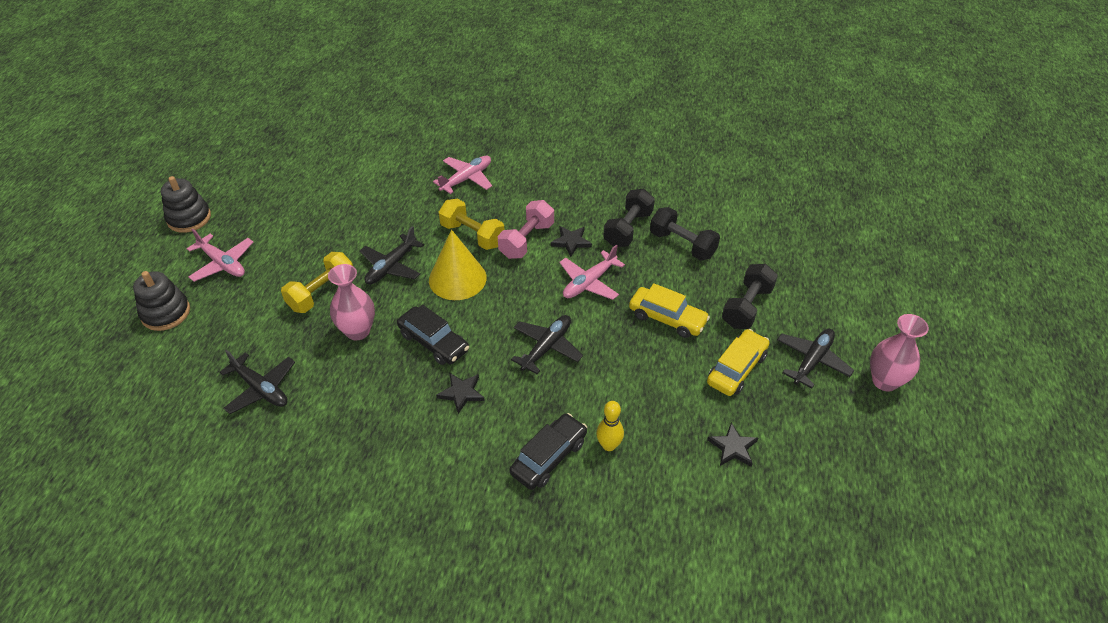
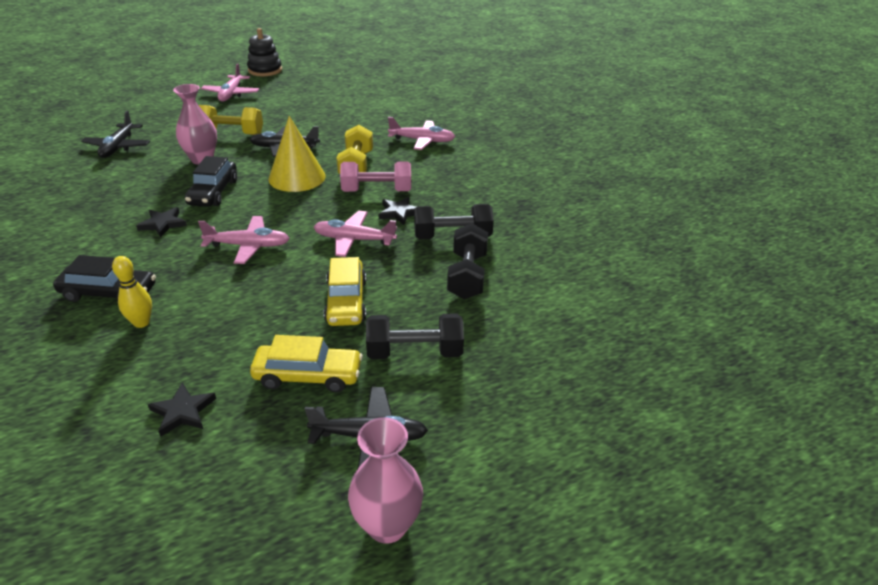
camera: 55 degrees right, 10 degrees down
(166, 313) = (169, 95): black stacking toy -> none
(547, 347) = (248, 246): black plane -> pink plane

